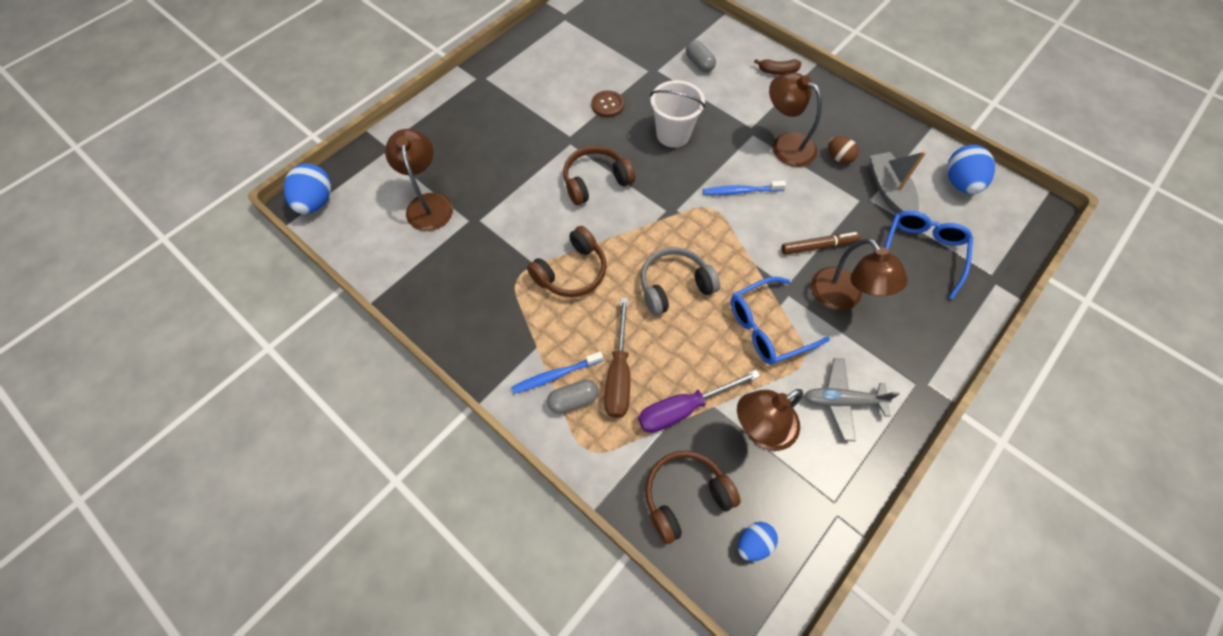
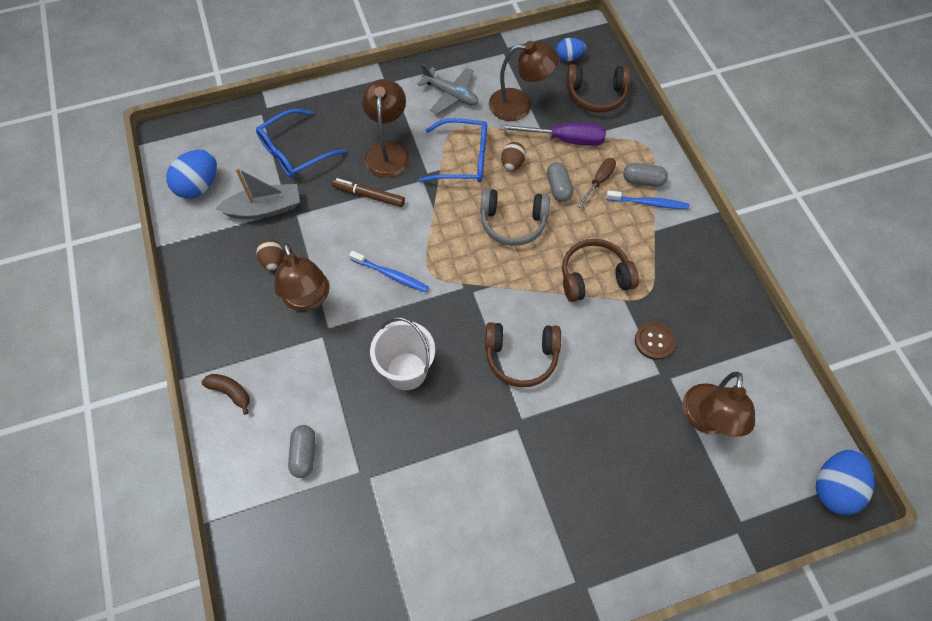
camera: 150 degrees left, 0 degrees up
(607, 105) = (450, 450): brown button -> brown button (654, 341)
(618, 374) = (599, 181): brown screwdriver -> brown screwdriver, size x0.62
(655, 345) = (558, 188): none -> grey capsule
(717, 348) = (512, 164): none -> brown egg
(889, 191) = (264, 209): grey boat -> grey boat turned 120 degrees counterclockwise

